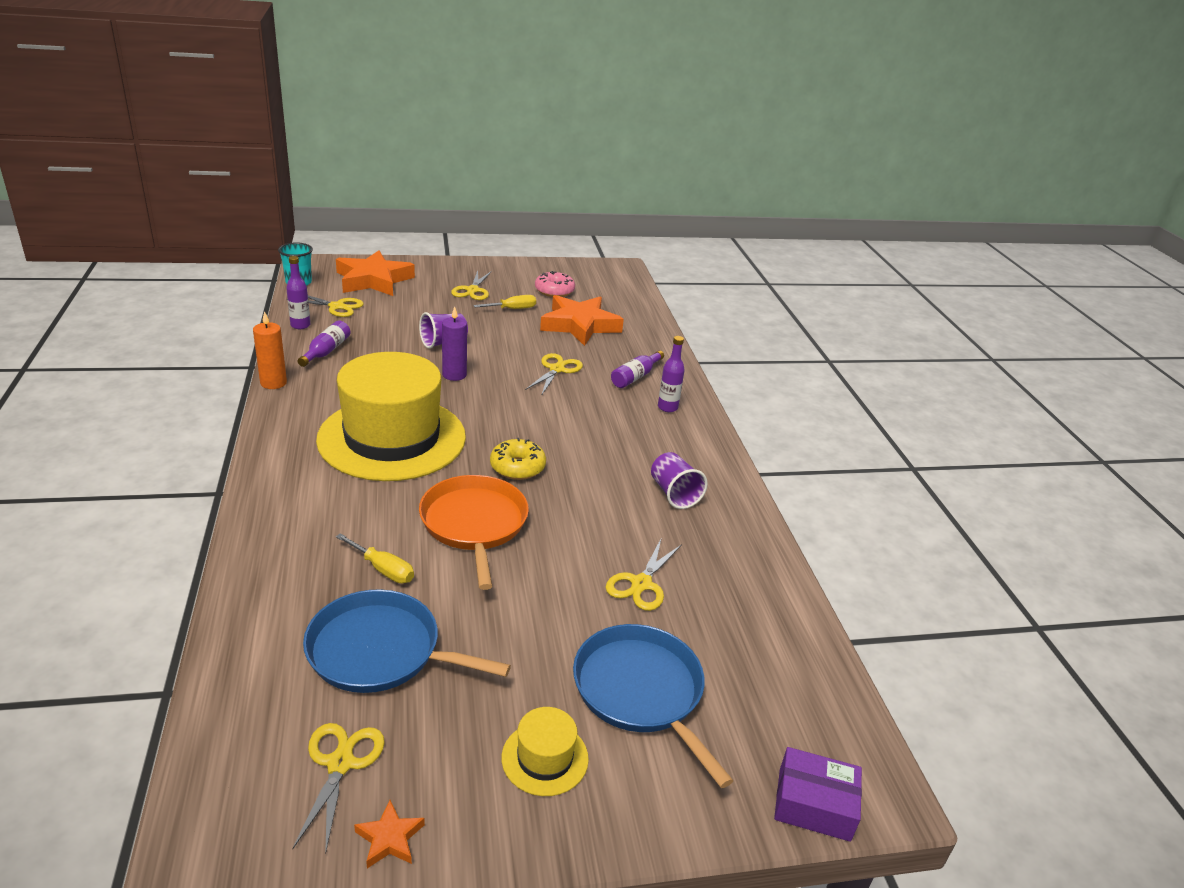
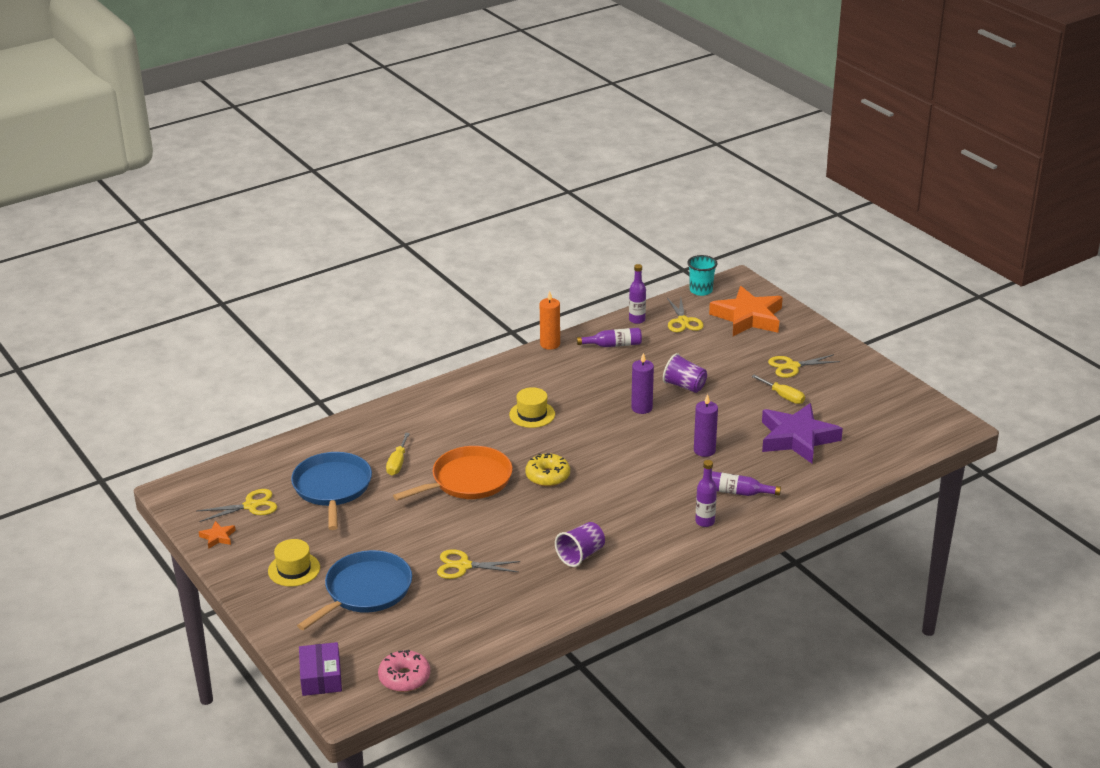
camera: 70 degrees right, 0 degrees up
(392, 438) = (532, 414): yellow hat -> yellow hat, size x0.40
(554, 291) = (848, 405): pink donut -> pink donut (404, 678)
(557, 369) = (704, 450): yellow scissors -> purple candle
(579, 325) = (797, 438): orange star -> purple star

